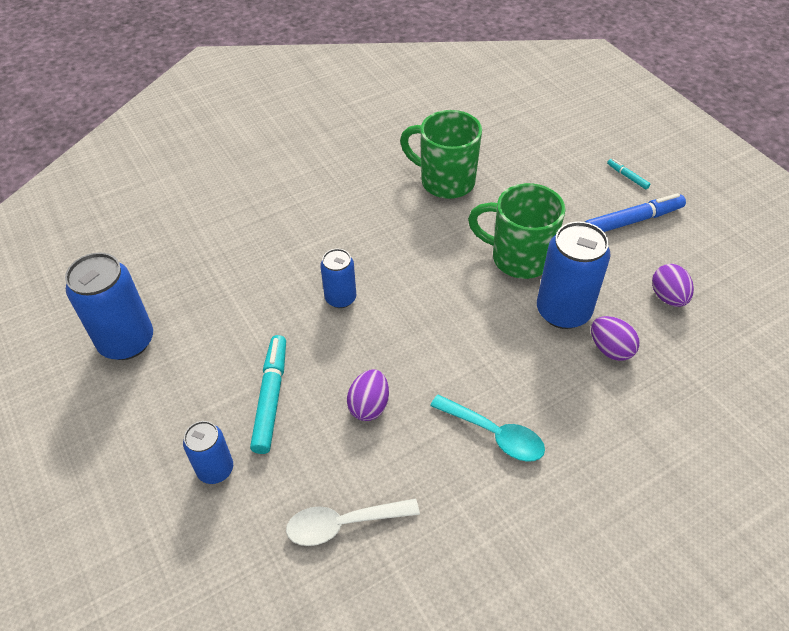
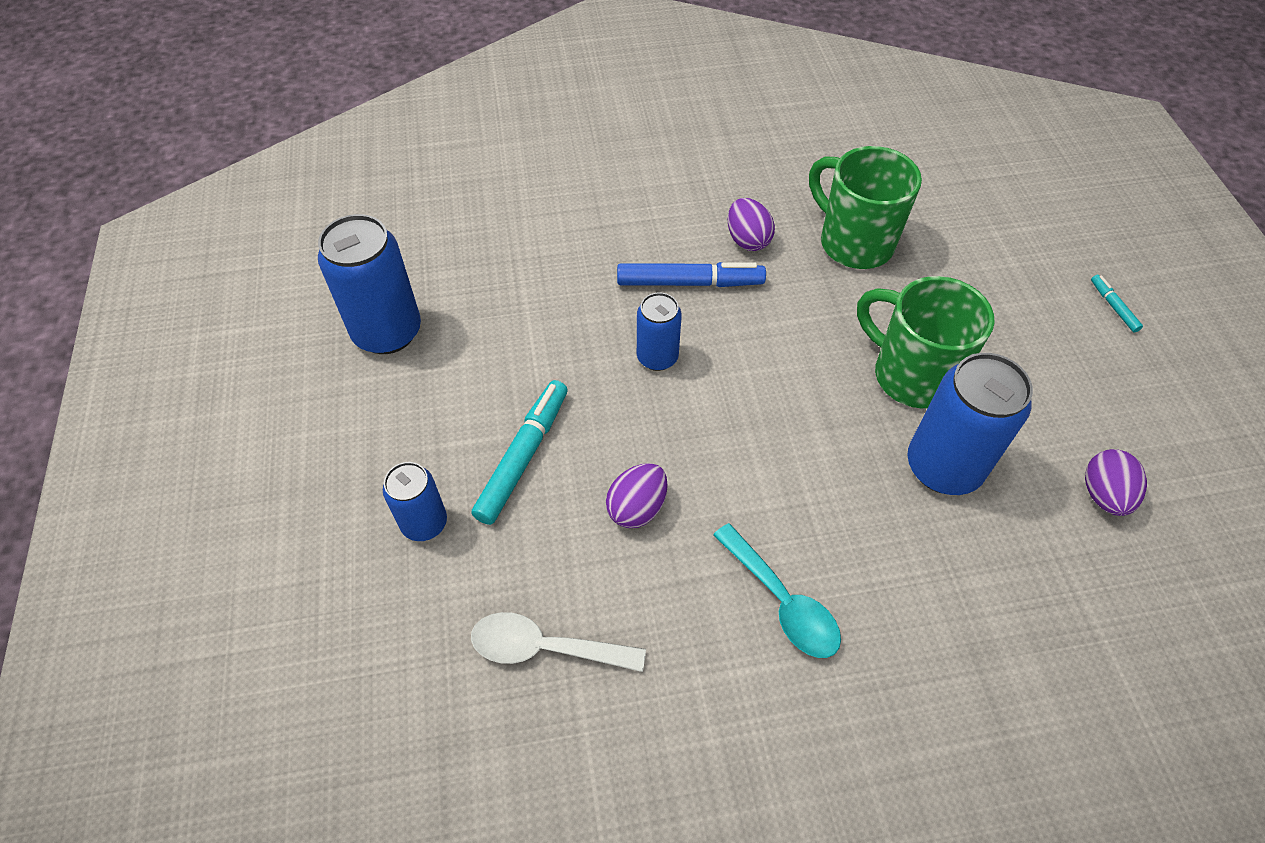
camera: 20 degrees right, 5 degrees up
(610, 349) = (989, 541): purple egg -> purple egg (747, 240)
(632, 221) = (1095, 371): blue marker -> blue marker (689, 283)

